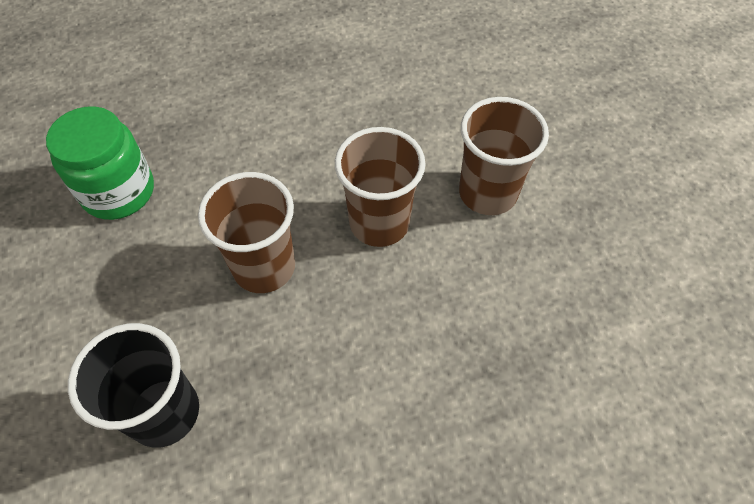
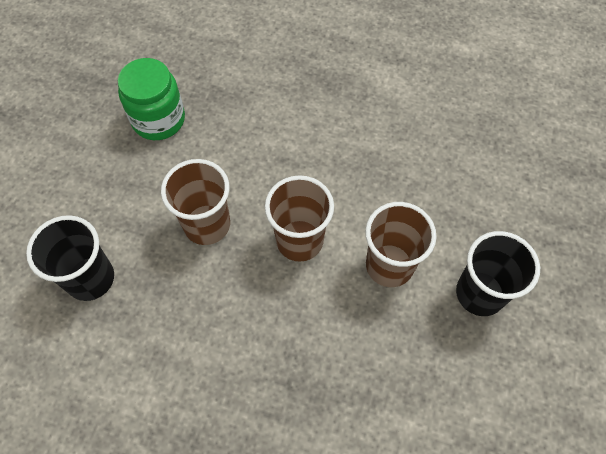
camera: 35 degrees right, 5 degrees up
(589, 168) = (480, 293): none -> black cup

